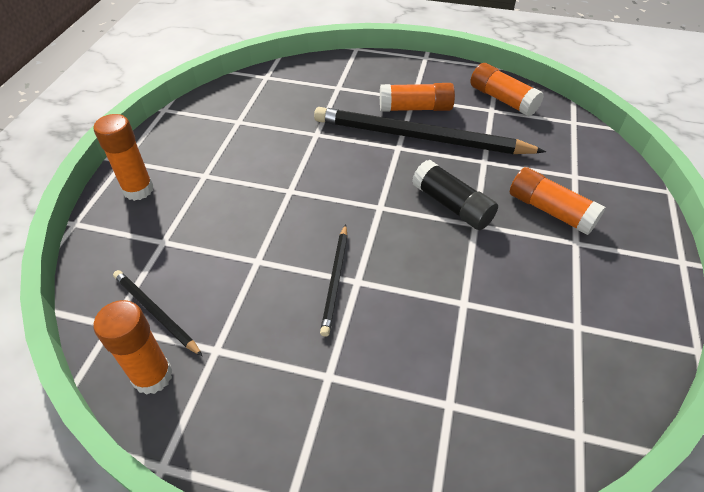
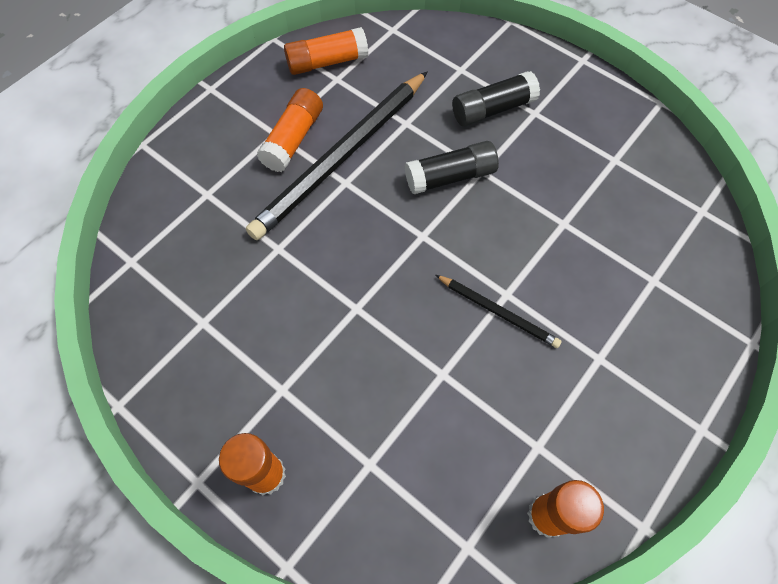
camera: 65 degrees left, 15 degrees up
(155, 313) = (470, 495): black pencil -> none
(550, 211) = (492, 109): orange glue stick -> black glue stick

